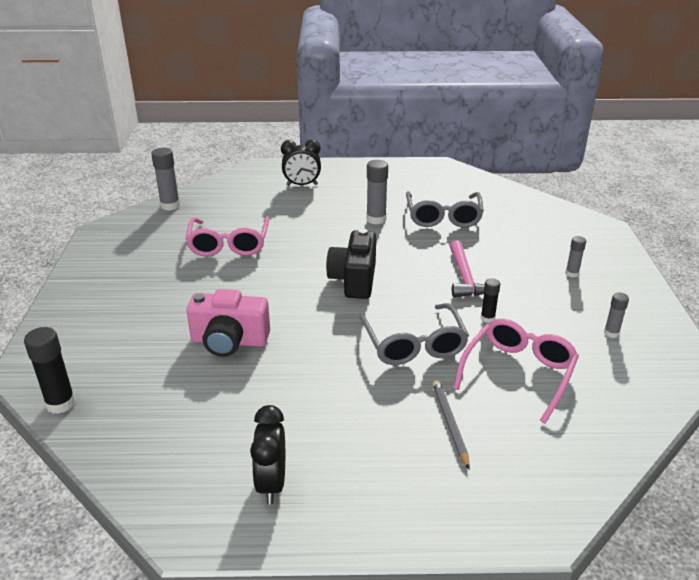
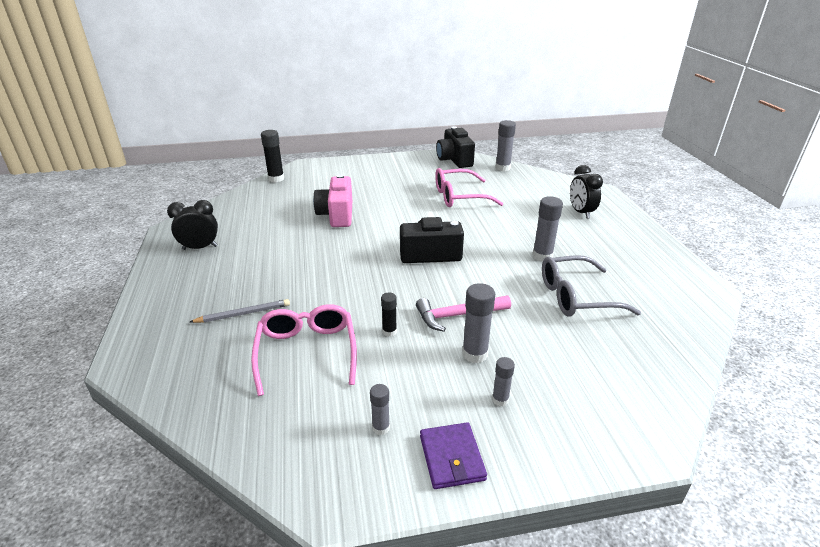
camera: 80 degrees right, 0 degrees up
(120, 233) = (454, 160): none -> black camera
(414, 345) = (342, 291): grey glasses -> none
(518, 373) = (307, 352): pink glasses -> pink glasses turned 120 degrees counterclockwise
(519, 277) = (475, 354): none -> grey glue stick
(633, 303) = (451, 457): none -> purple wallet

